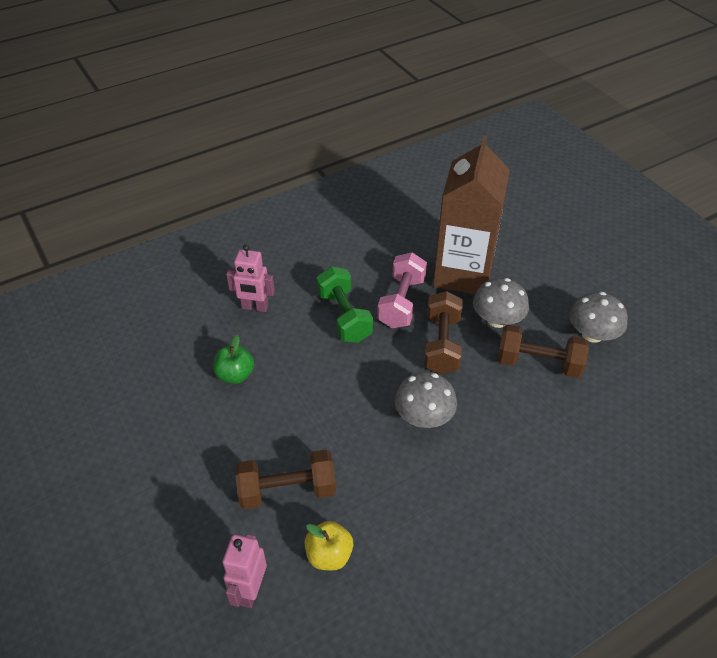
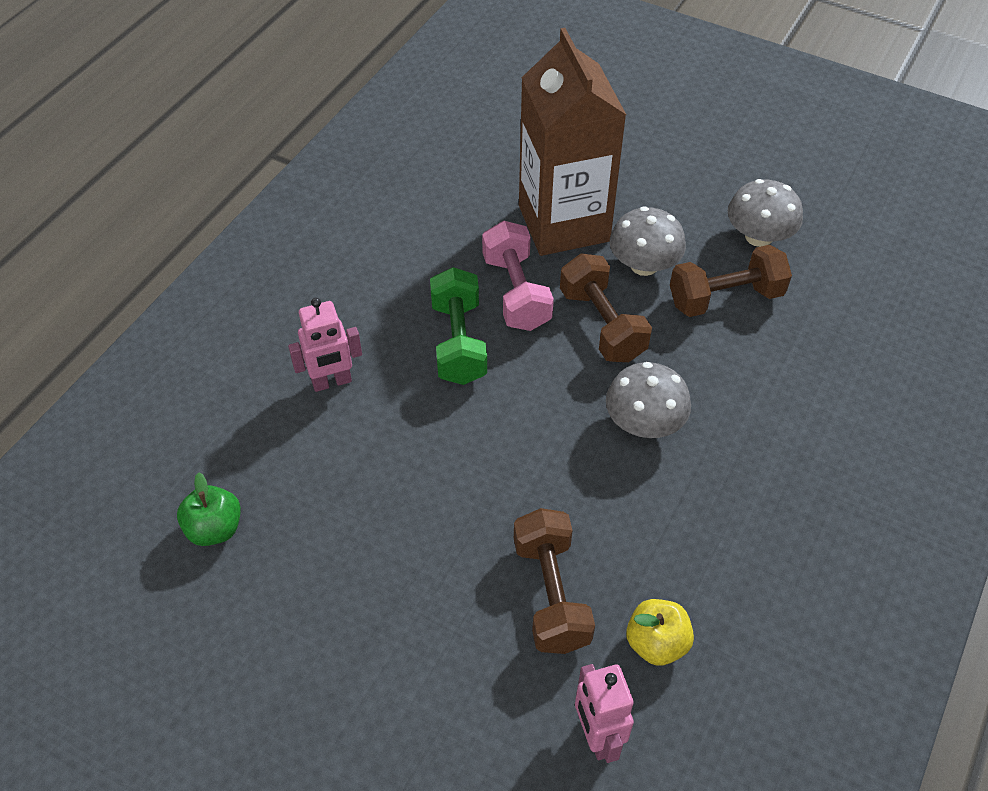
camera: 30 degrees left, 5 degrees up
(235, 375) = (374, 483): green apple -> green apple (215, 529)
(287, 490) = (551, 594): brown dumbbell -> brown dumbbell turned 60 degrees counterclockwise
(344, 316) = (458, 342): green dumbbell -> green dumbbell turned 45 degrees clockwise

